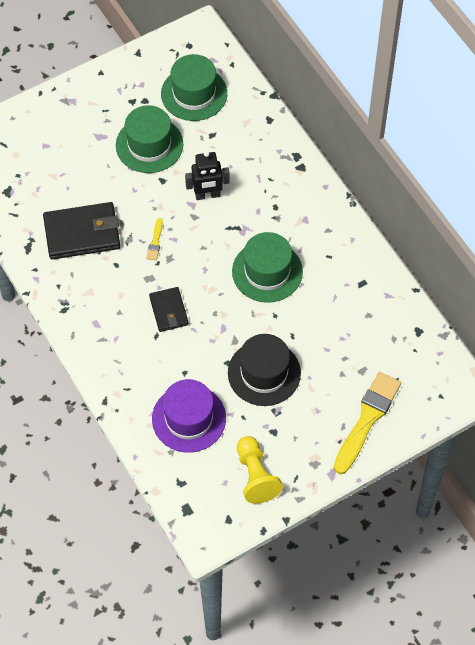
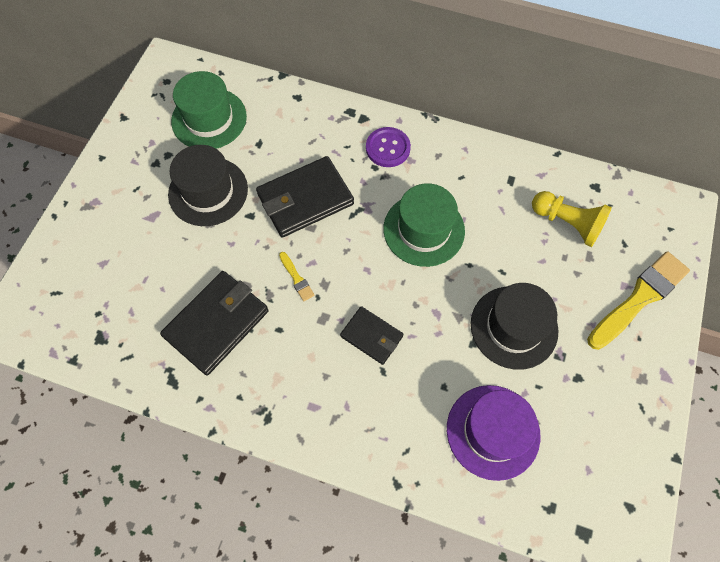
camera: 40 degrees left, 5 degrees up
(149, 145) = (208, 191): green hat -> black hat
(207, 195) = (305, 199): black robot -> black wallet
(255, 476) = (607, 437): yellow pawn -> yellow pawn (567, 223)
(297, 200) = (388, 148): none -> purple button
(367, 419) = (639, 298): yellow brush -> yellow brush turned 60 degrees clockwise

